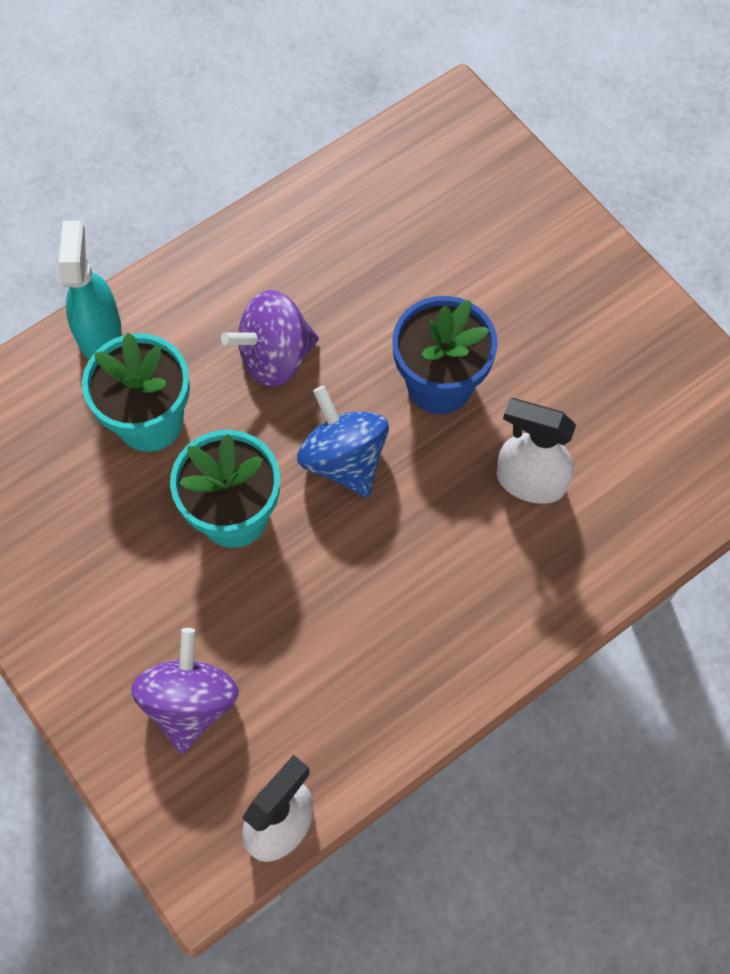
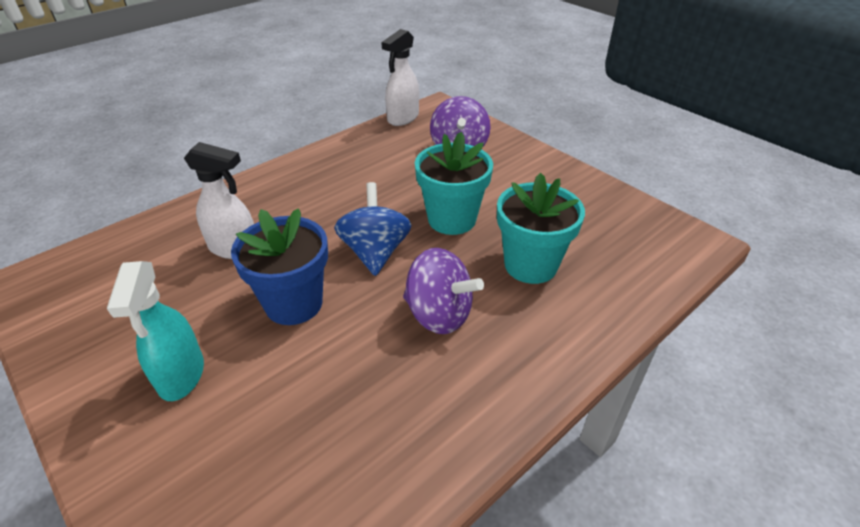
camera: 175 degrees right, 25 degrees down
(99, 332) = (601, 323): turquoise spray bottle -> turquoise spray bottle (181, 375)
(275, 357) = (439, 314): purple spinning top -> purple spinning top turned 60 degrees clockwise
(344, 459) = (375, 252): blue spinning top -> blue spinning top turned 150 degrees counterclockwise

